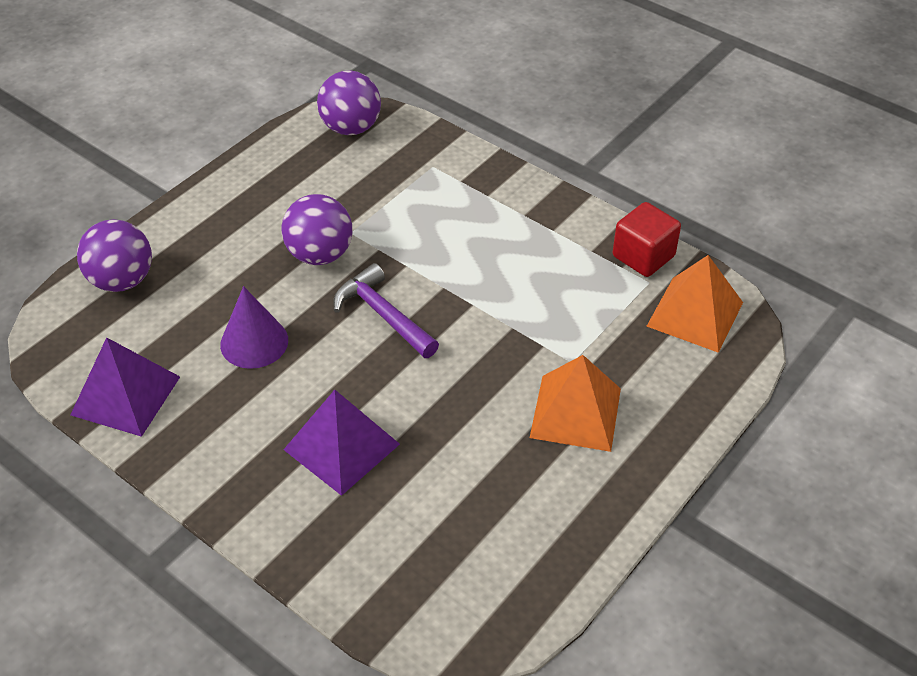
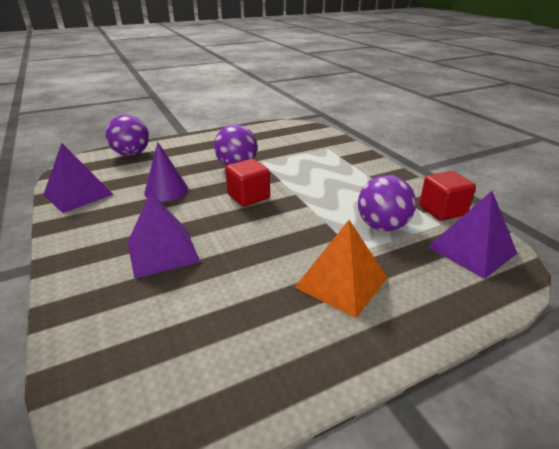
camera: 25 degrees right, 15 degrees down
(351, 128) = (295, 129): purple ball -> purple ball (382, 226)
(383, 315) = (248, 197): purple hammer -> red cube
(695, 314) = (471, 250): orange pyramid -> purple pyramid

